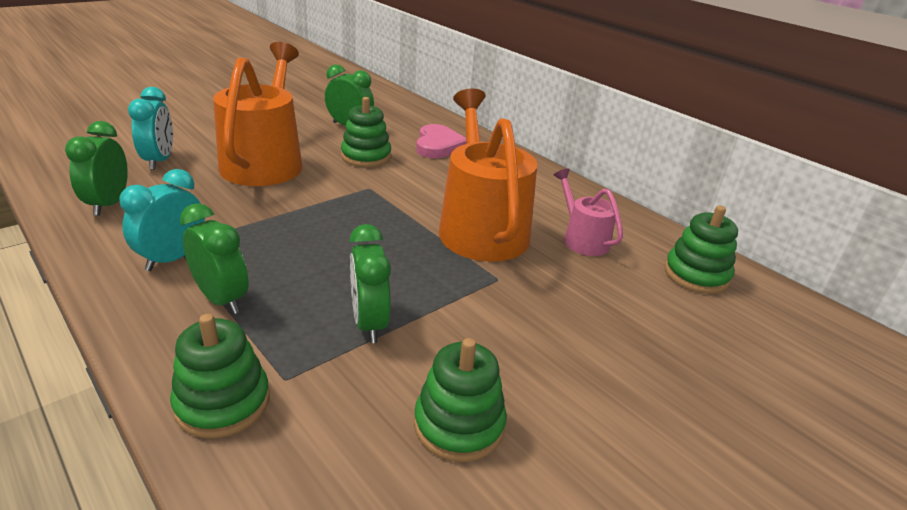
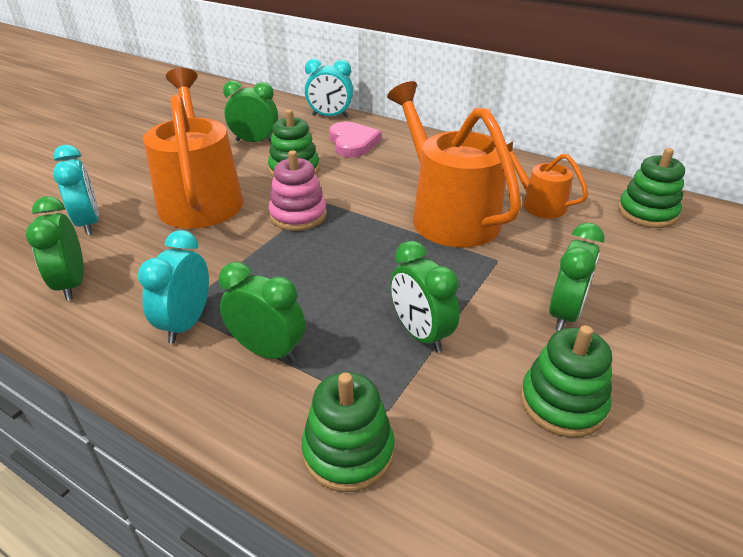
camera: 15 degrees left, 5 degrees up
(338, 195) = (298, 215): none -> pink stacking toy
(435, 119) = (330, 116): none -> turquoise clock
(528, 345) = (564, 314): none -> green clock
(582, 239) = (539, 204): pink watering can -> orange watering can

